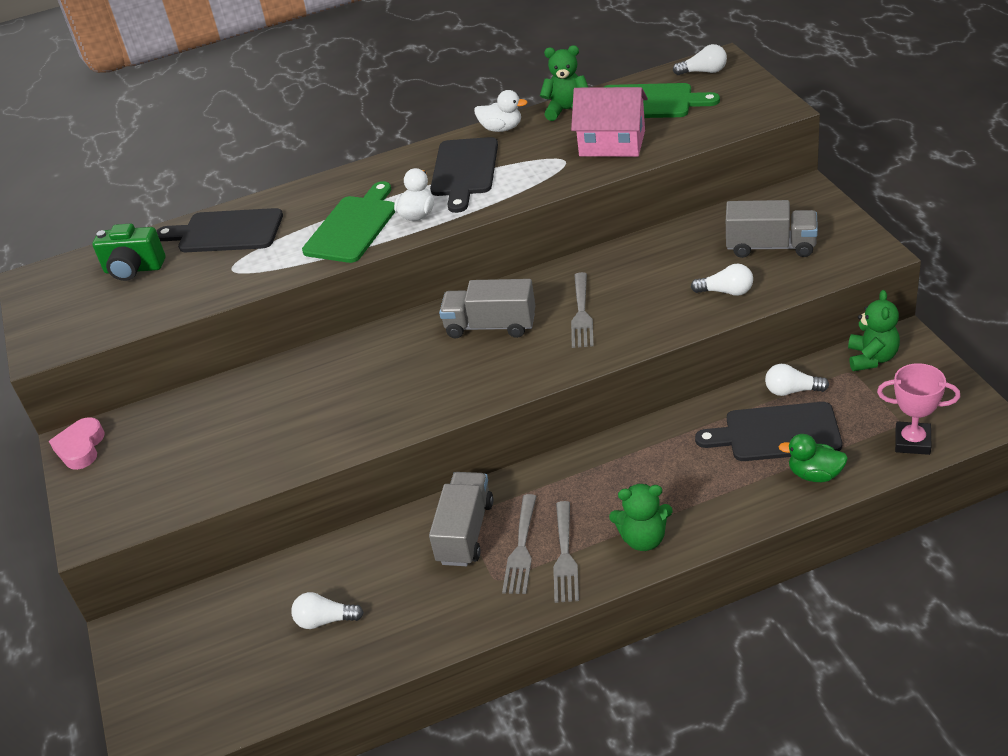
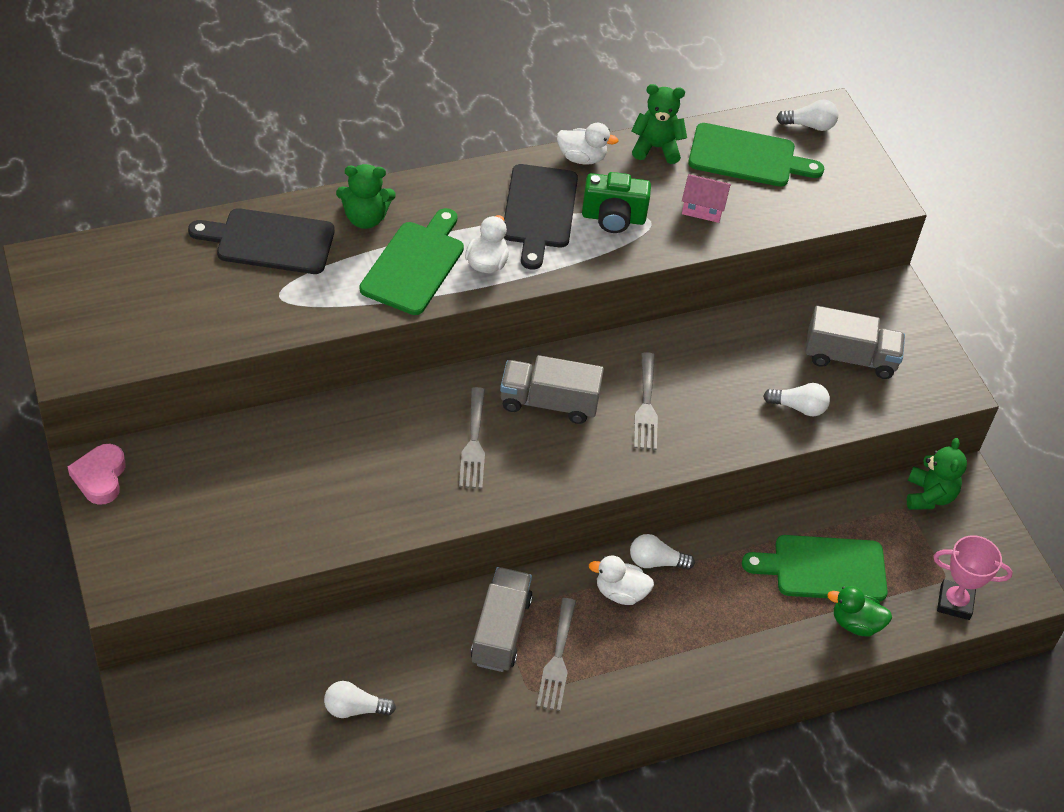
camera: 10 degrees left, 10 degrees up
(134, 269) = (166, 273): green camera -> green camera (613, 218)
(565, 557) = (601, 675): grey fork -> grey fork (473, 443)
(579, 483) = (620, 593): none -> white duck
(612, 143) = (703, 208): pink house -> pink house, size x0.58
(643, 539) = (680, 668): green teddy bear -> green teddy bear (365, 218)
(776, 433) = (824, 568): black cutting board -> green cutting board
(792, 391) = (844, 521): white light bulb -> white light bulb (656, 562)

